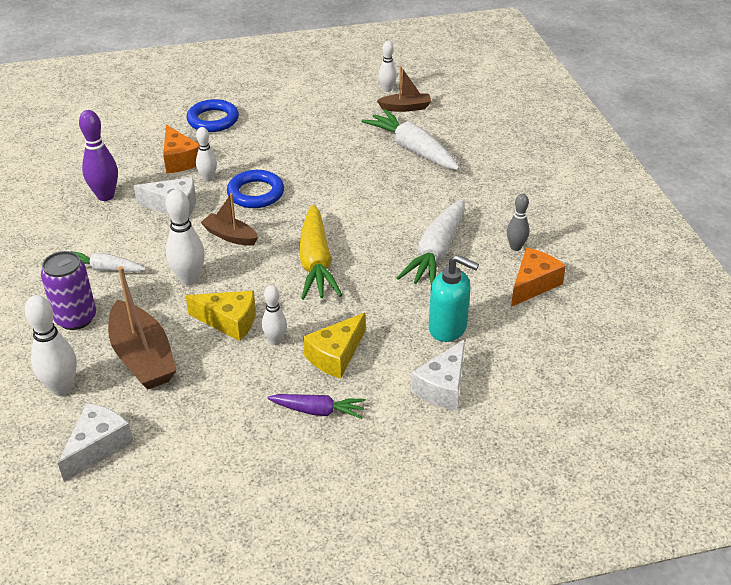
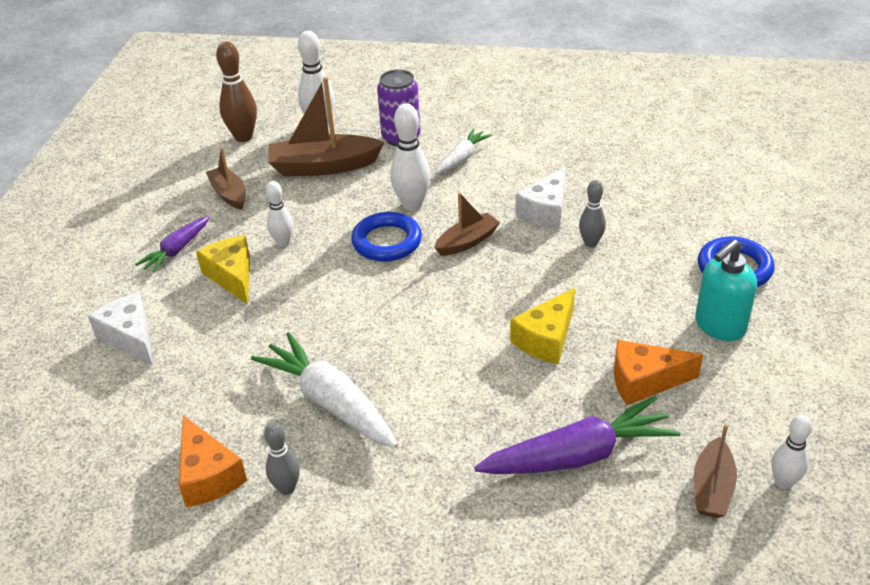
camera: 115 degrees right, 0 degrees up
(98, 446) = (243, 137): white cheese -> brown bowling pin
(105, 196) = (589, 169): purple bowling pin -> none
(180, 160) = (643, 227): orange cheese -> orange cheese (644, 381)
(208, 179) = (590, 243): white bowling pin -> grey bowling pin
(213, 411) = (229, 194): none -> brown boat
(229, 321) = (331, 220): yellow cheese -> yellow cheese (546, 339)
(256, 193) = (540, 275): blue ring -> blue ring (387, 241)
(316, 263) = (380, 295): yellow carrot -> none
(412, 149) = (579, 455): white carrot -> purple carrot
(448, 328) = (201, 369): turquoise soap dispenser -> turquoise soap dispenser (719, 326)

